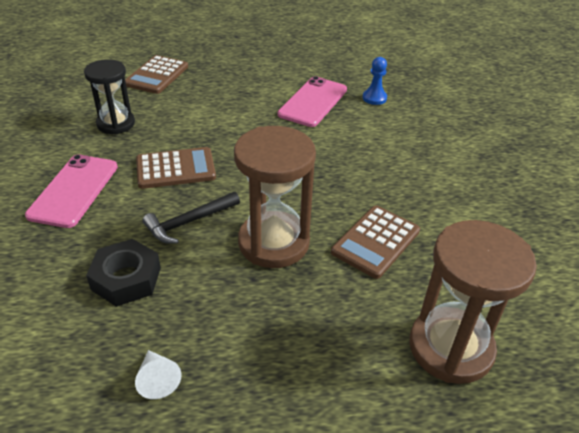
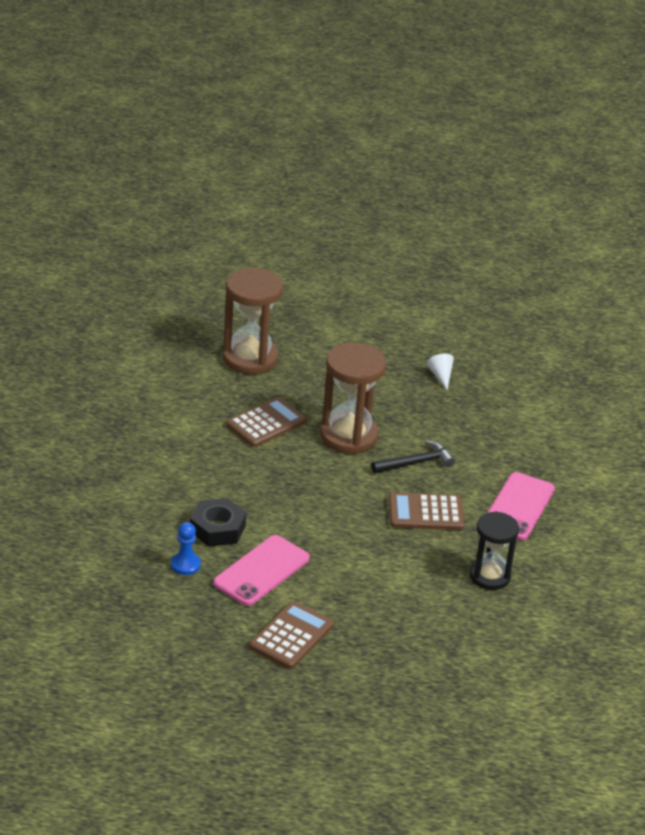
camera: 170 degrees left, 5 degrees down
(126, 278) = (465, 431): black nut -> black nut (217, 528)
(157, 75) = (446, 645): brown calculator -> brown calculator (291, 636)

